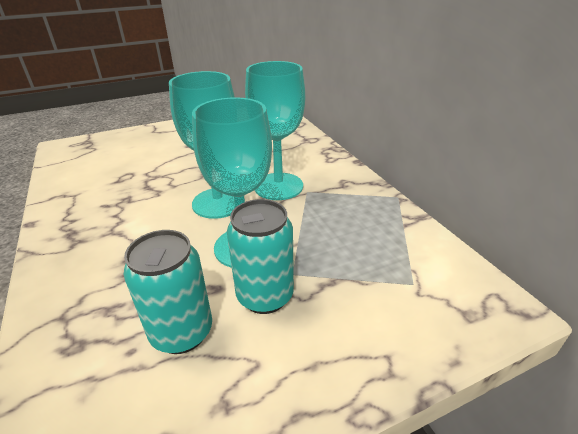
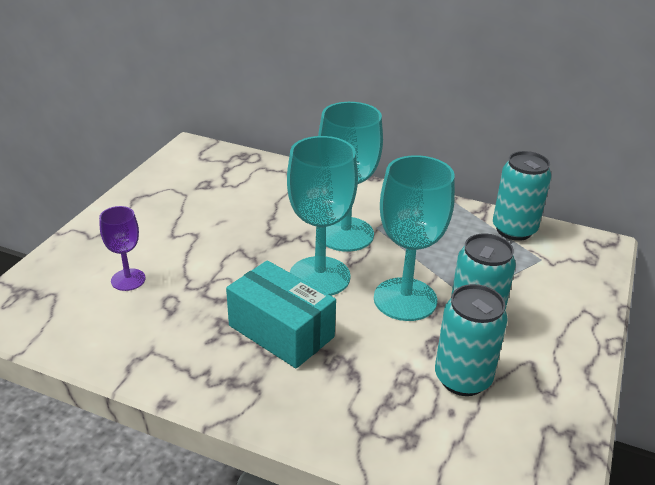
camera: 45 degrees left, 0 degrees up
(130, 157) = (128, 280): none -> purple goblet
(141, 221) = (281, 331): none -> turquoise box
(422, 246) = (514, 230): none -> turquoise can

